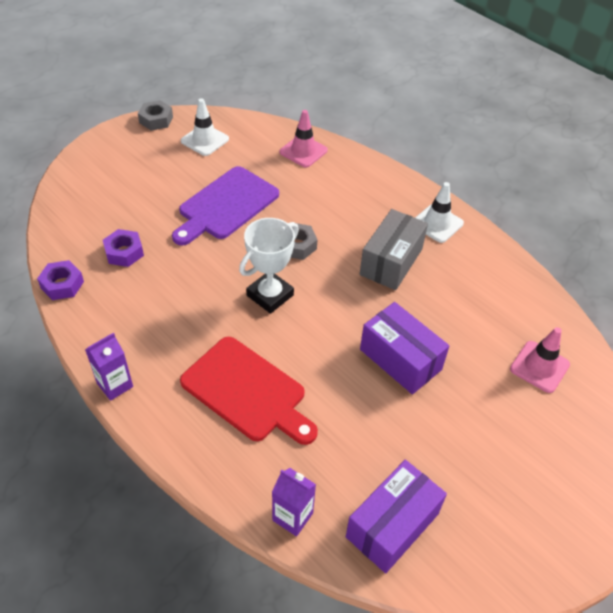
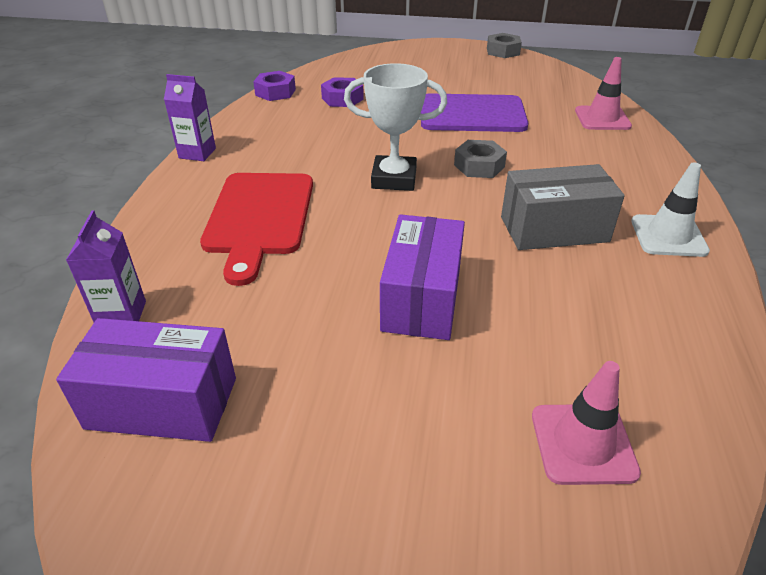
camera: 55 degrees right, 10 degrees down
(205, 140) = (521, 75): white traffic cone -> none

